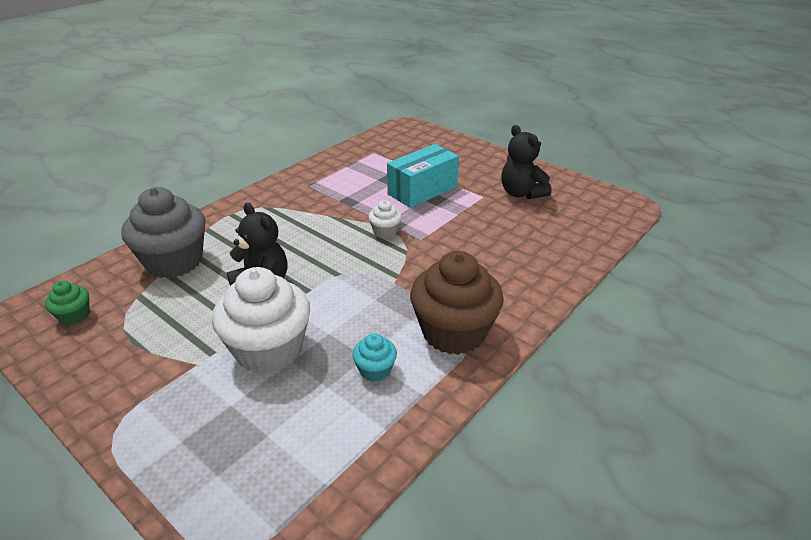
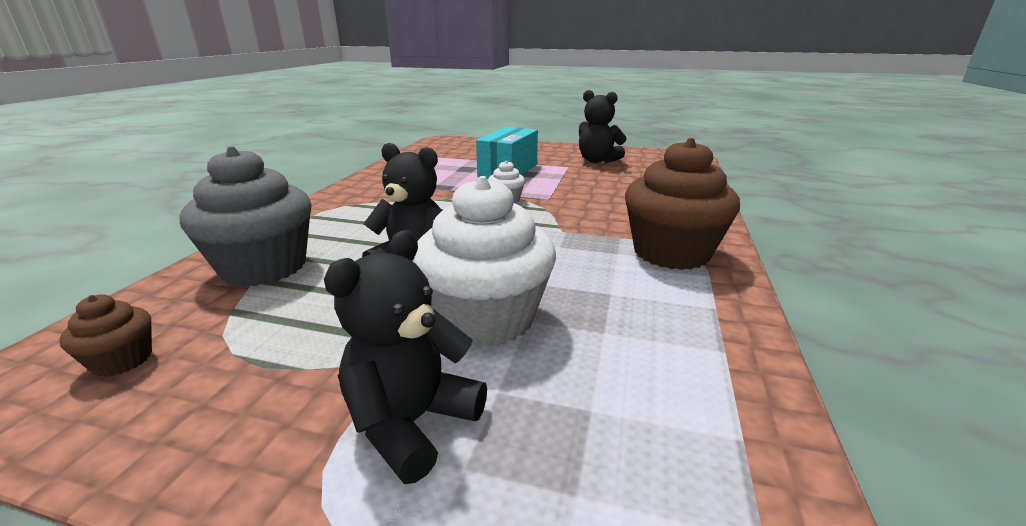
camera: 25 degrees left, 10 degrees down
(74, 315) = (122, 360): green cupcake -> brown cupcake
(176, 406) = (412, 423): none -> black teddy bear
(375, 370) = (637, 301): turquoise cupcake -> none

